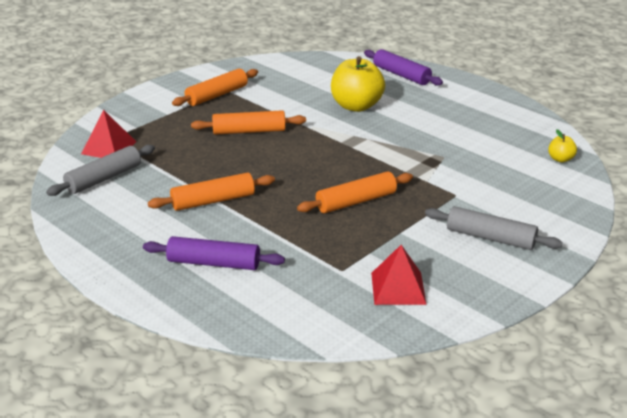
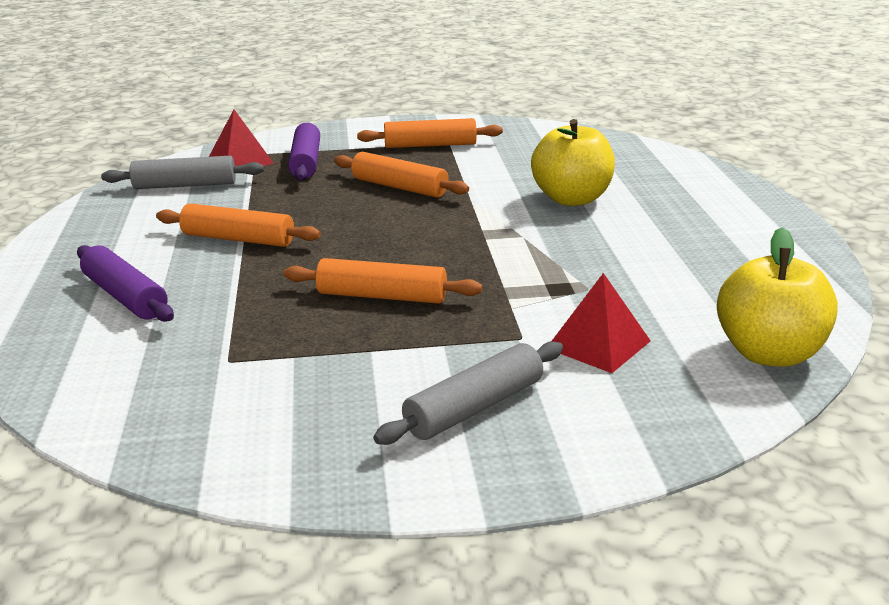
camera: 40 degrees right, 5 degrees down
(398, 288) = (249, 410): red pyramid -> red pyramid (598, 344)
(401, 75) = (695, 183): purple rolling pin -> purple rolling pin (306, 162)
(490, 238) = (474, 407): grey rolling pin -> grey rolling pin turned 75 degrees clockwise
(560, 159) = (769, 353): yellow apple -> yellow apple, size x2.18

